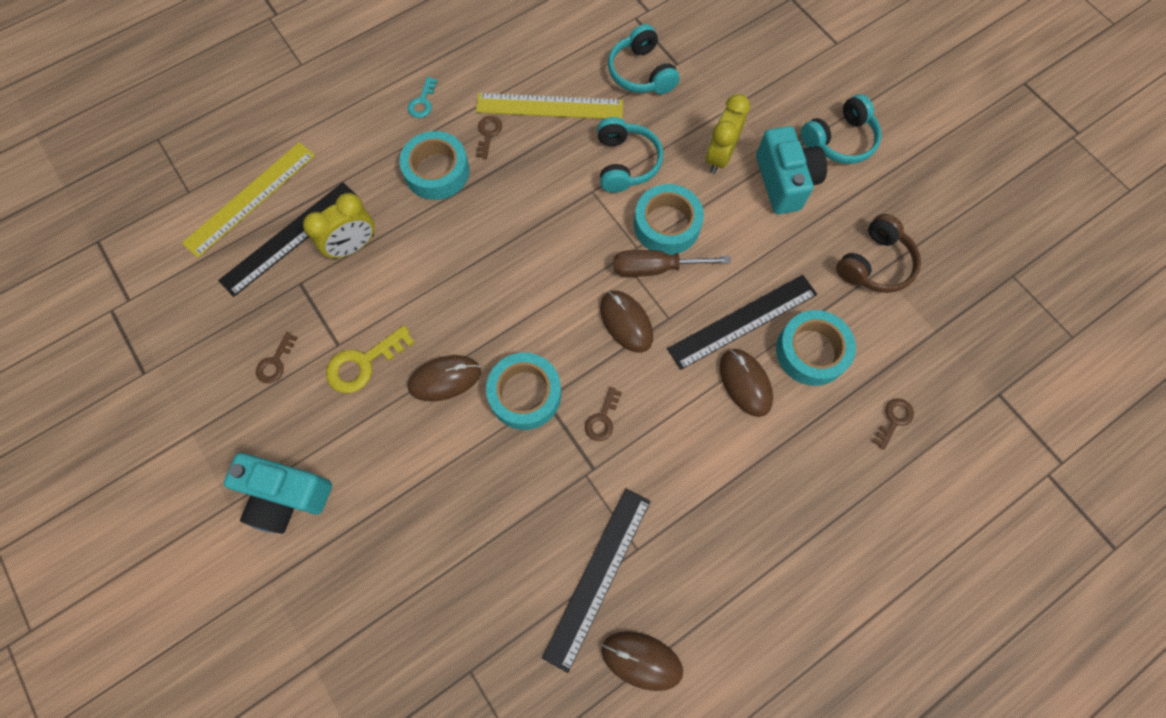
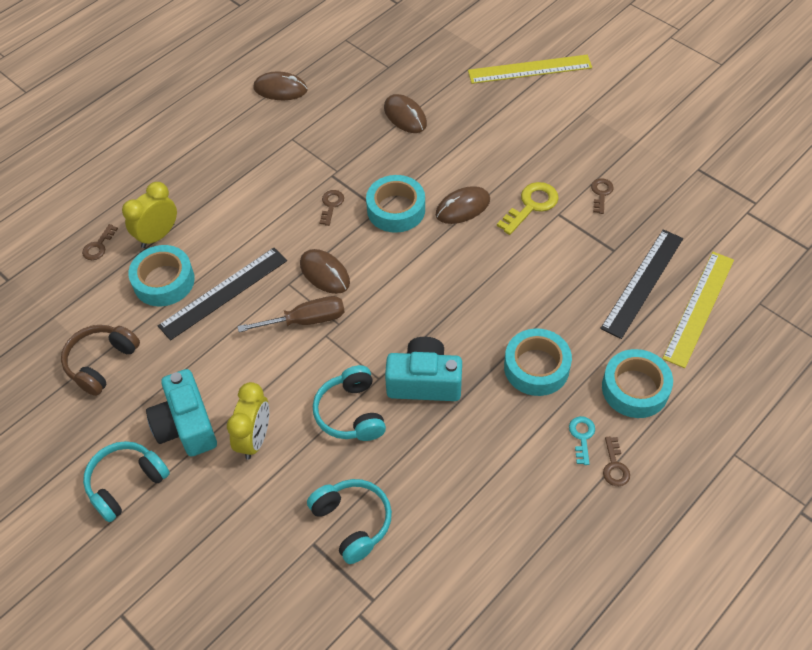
camera: 170 degrees right, 15 degrees down
(286, 496) = (547, 122): turquoise camera -> turquoise camera (424, 382)
(353, 246) = (583, 286): yellow clock -> yellow clock (158, 236)
(488, 134) = (500, 415): brown key -> brown key (615, 466)
(549, 106) = (445, 459): yellow ruler -> yellow ruler (529, 69)
(598, 576) = (316, 121): black ruler -> none
(667, 225) = (300, 360): turquoise tape -> turquoise tape (635, 388)
(745, 383) = (219, 249): brown mouse -> brown mouse (405, 116)

